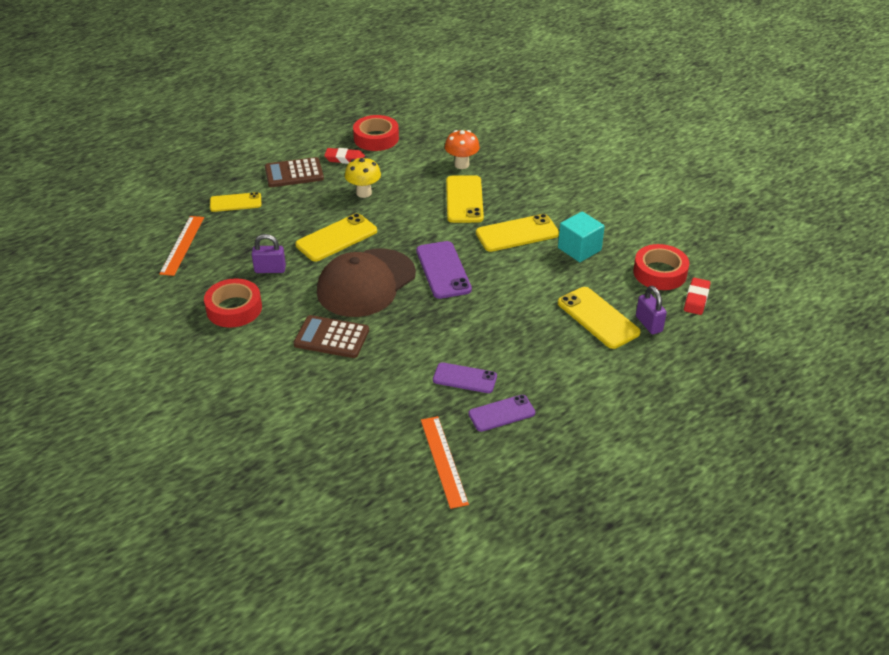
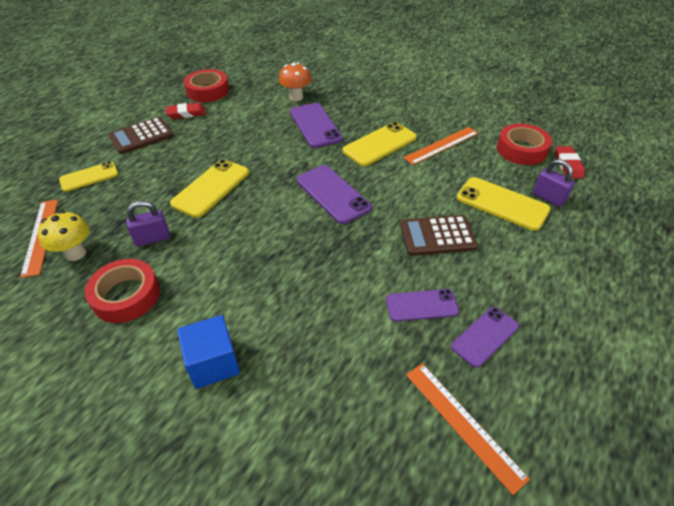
camera: 20 degrees left, 5 degrees up
(280, 372) = (213, 363): none -> blue cube
(331, 337) = (254, 299): brown calculator -> brown calculator (437, 236)
(364, 193) = (218, 139): yellow mushroom -> yellow mushroom (76, 253)
(366, 283) = (263, 227): brown cap -> none
(464, 199) = (315, 125): yellow phone -> purple phone
(579, 249) = (441, 145): turquoise cube -> orange ruler

